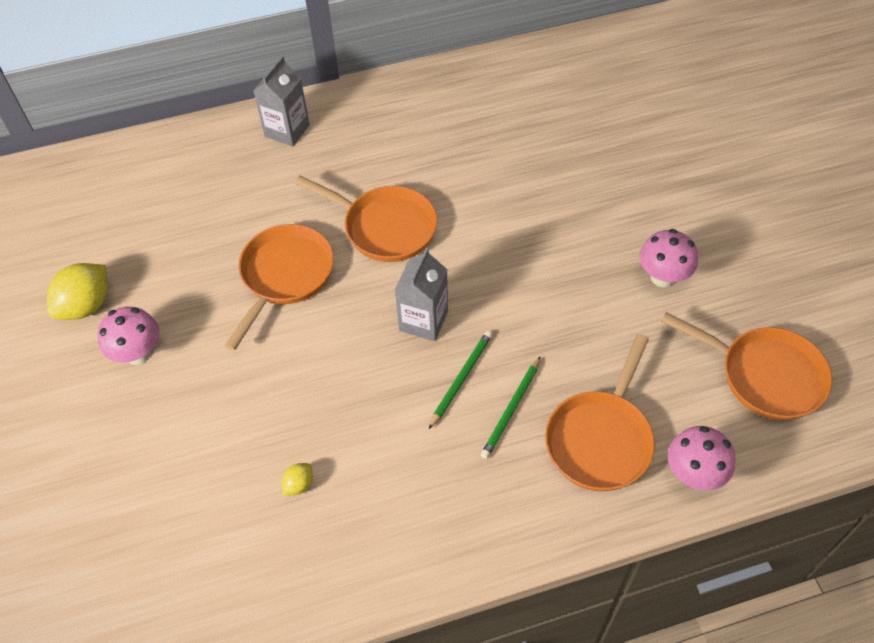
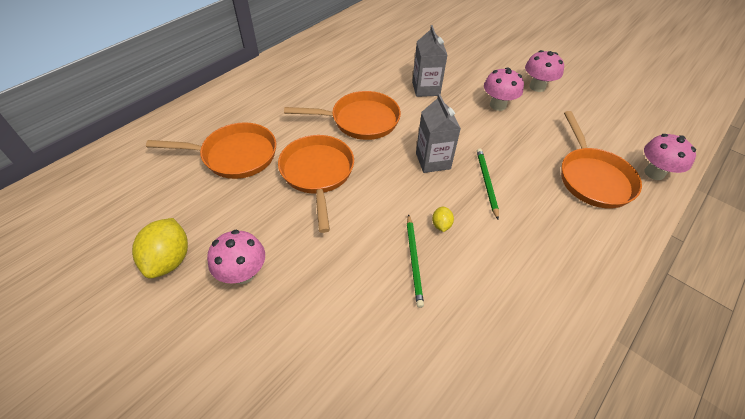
camera: 35 degrees left, 5 degrees down
(287, 131) = (247, 92): grey carton -> grey carton (426, 89)
(299, 484) = (447, 302): yellow lemon -> yellow lemon (441, 225)
(511, 409) = (531, 186): green pencil -> green pencil (414, 261)
(578, 281) = (498, 105): none -> pink mushroom
(764, 375) = (631, 111): orange pan -> orange pan (235, 155)

